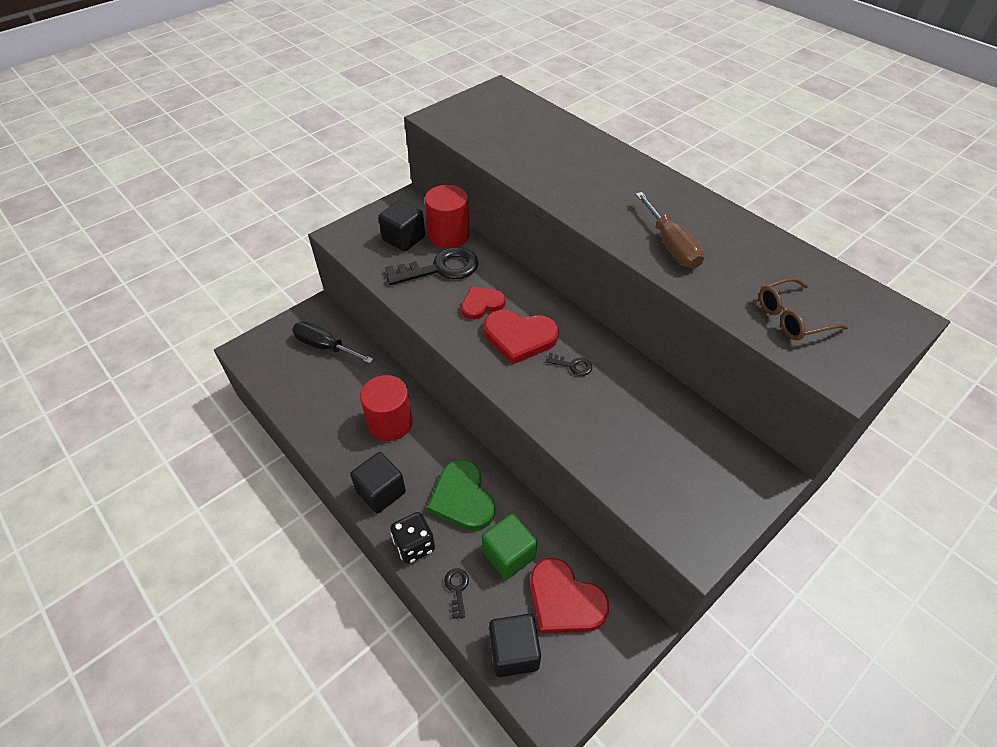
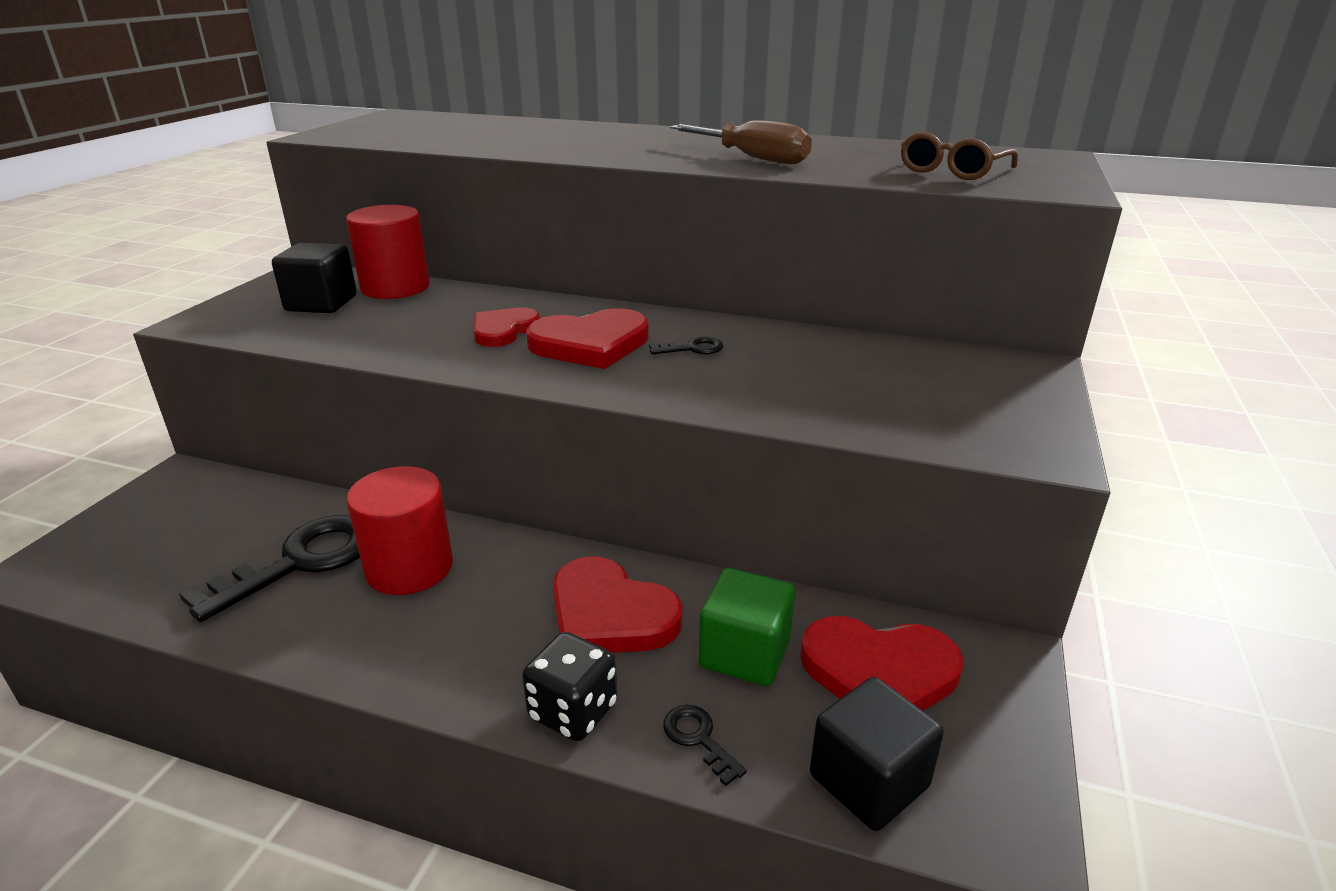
camera: 30 degrees left, 20 degrees down
(325, 346) = (218, 515): black screwdriver -> none
(381, 492) = (454, 663): black cube -> none
(440, 268) = (407, 316): black key -> black key (300, 562)
(462, 498) = (610, 614): green heart -> red heart

